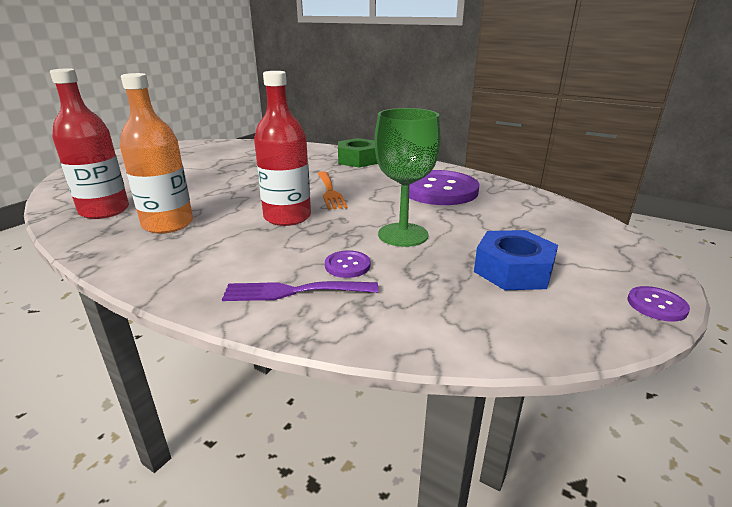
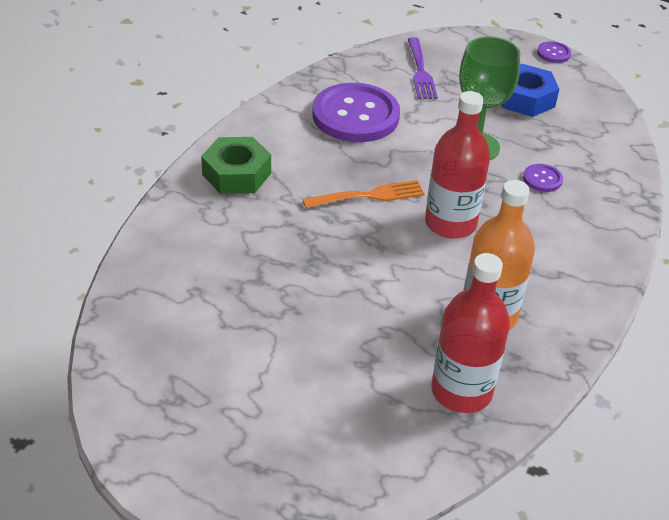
camera: 95 degrees left, 15 degrees up
(294, 291) = (591, 205): purple fork -> purple fork (420, 71)

